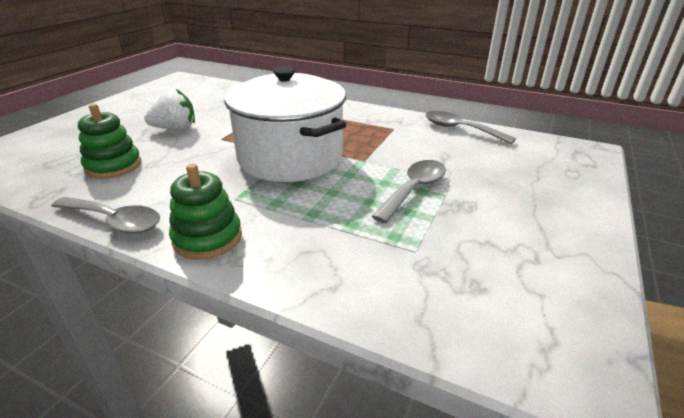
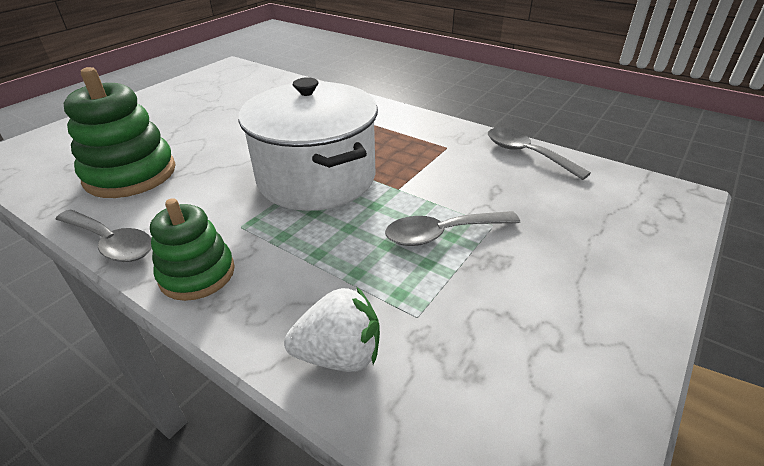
camera: 10 degrees right, 5 degrees up
(113, 166) = (130, 174): green stacking toy -> green stacking toy, size x1.55
(175, 129) = (206, 131): white strawberry -> white strawberry (339, 355)
(414, 190) = (442, 234): grey spoon -> grey spoon turned 150 degrees counterclockwise

